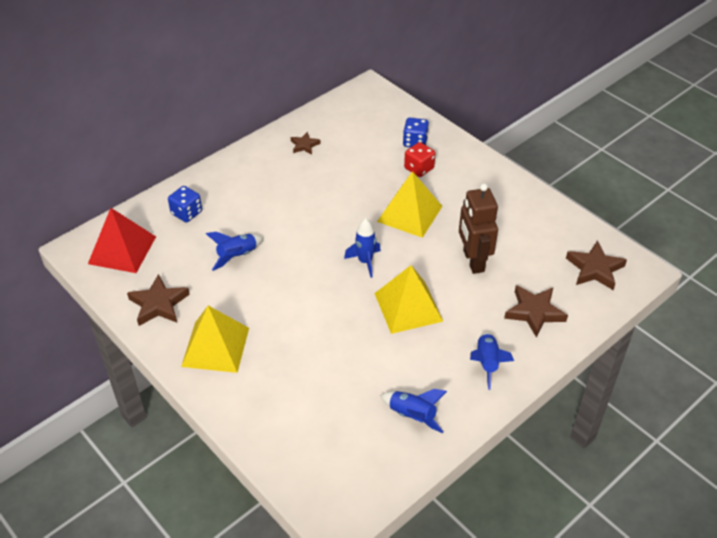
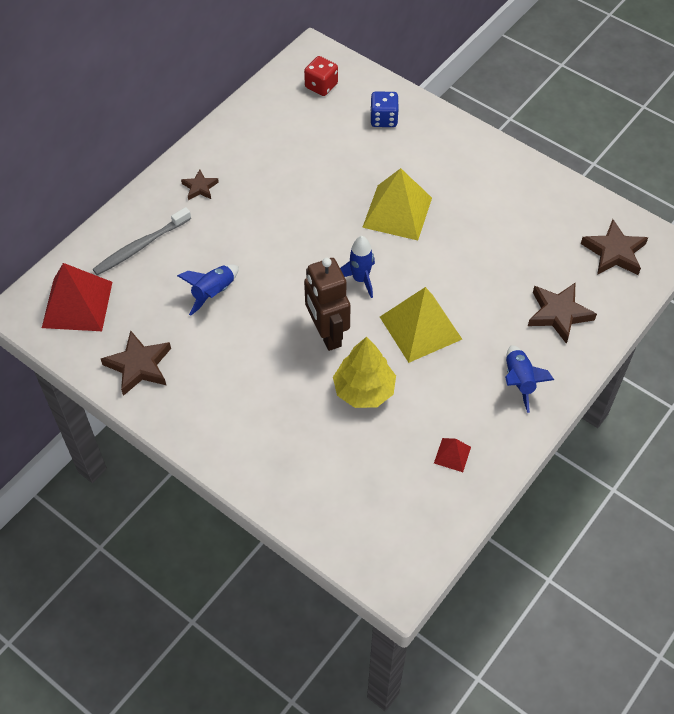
camera: 10 degrees left, 10 degrees up
(186, 213) = (140, 247): blue dice -> grey toothbrush
(215, 347) = (217, 408): yellow pyramid -> none
(304, 145) = (256, 140): brown star -> brown star (200, 187)
(346, 350) = (364, 390): none -> yellow tree
(412, 416) = (452, 455): blue rocket -> red pyramid
(419, 168) = (395, 153): red dice -> red dice (321, 86)
(473, 261) = (480, 261): brown robot -> brown robot (327, 334)

